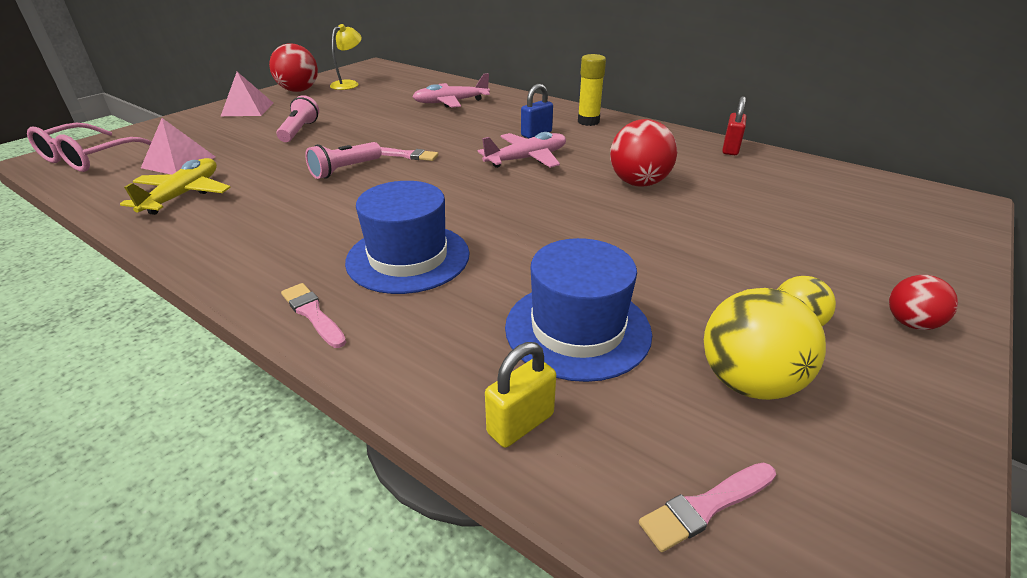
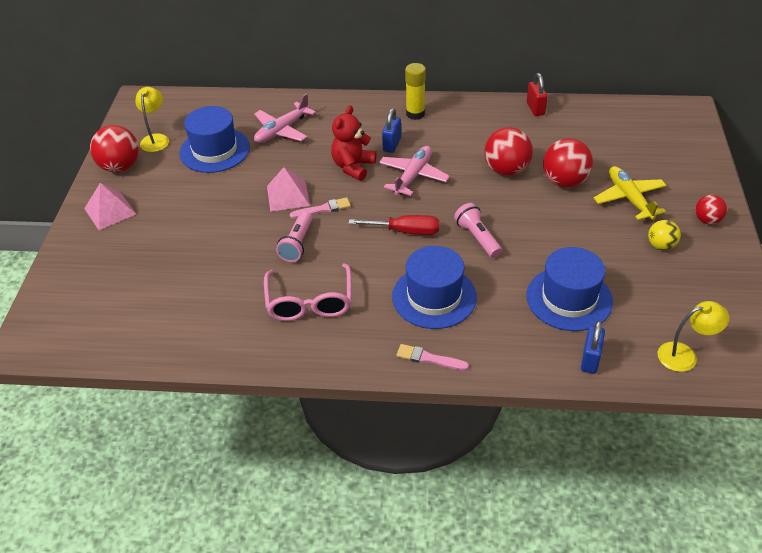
camera: 30 degrees left, 10 degrees up
(91, 158) = (65, 324): pink glasses -> pink glasses (309, 301)
(178, 162) = (152, 294): pink pyramid -> pink pyramid (288, 195)
(184, 195) = (211, 321): yellow plane -> yellow plane (629, 198)
(299, 131) = (200, 218): pink flashlight -> pink flashlight (477, 238)
(379, 99) = (214, 150): none -> blue hat
(459, 194) = (405, 231): none -> red screwdriver
(477, 137) = (353, 167): none -> red teddy bear
(520, 424) = (590, 360): yellow padlock -> blue padlock
(704, 213) = (564, 181): none -> red ball
(705, 507) = (685, 355): pink brush -> yellow lamp
(748, 382) = (662, 289): yellow ball -> none

